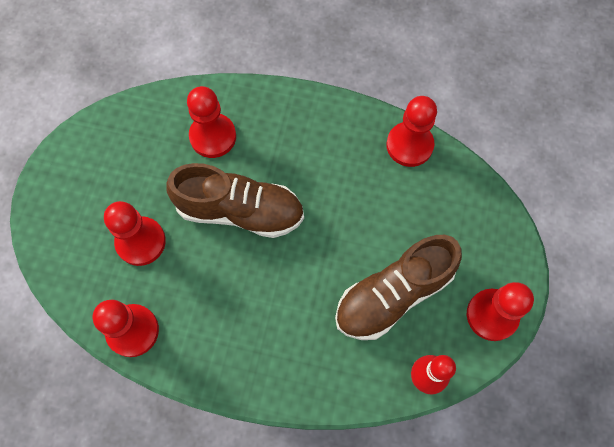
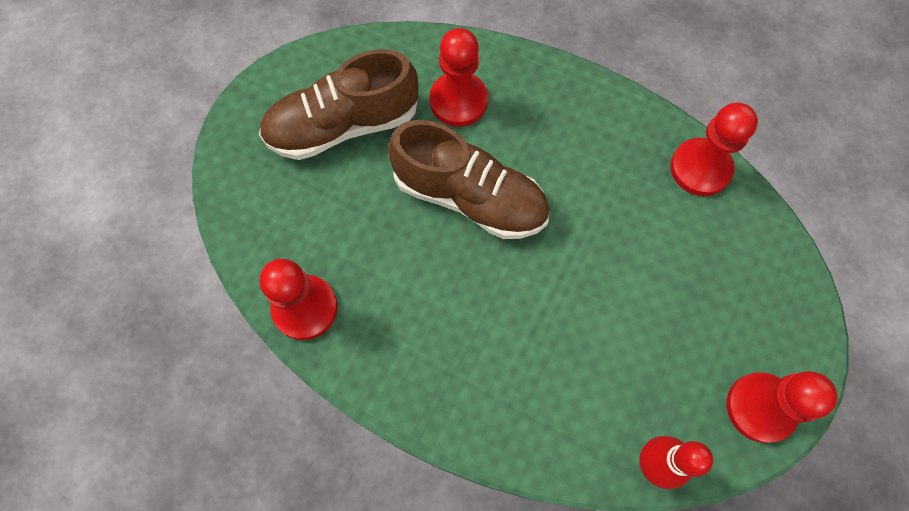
camera: 15 degrees right, 0 degrees up
(141, 242) = (341, 204): red pawn -> none
(393, 294) = (637, 348): brown shoe -> brown shoe (343, 125)

